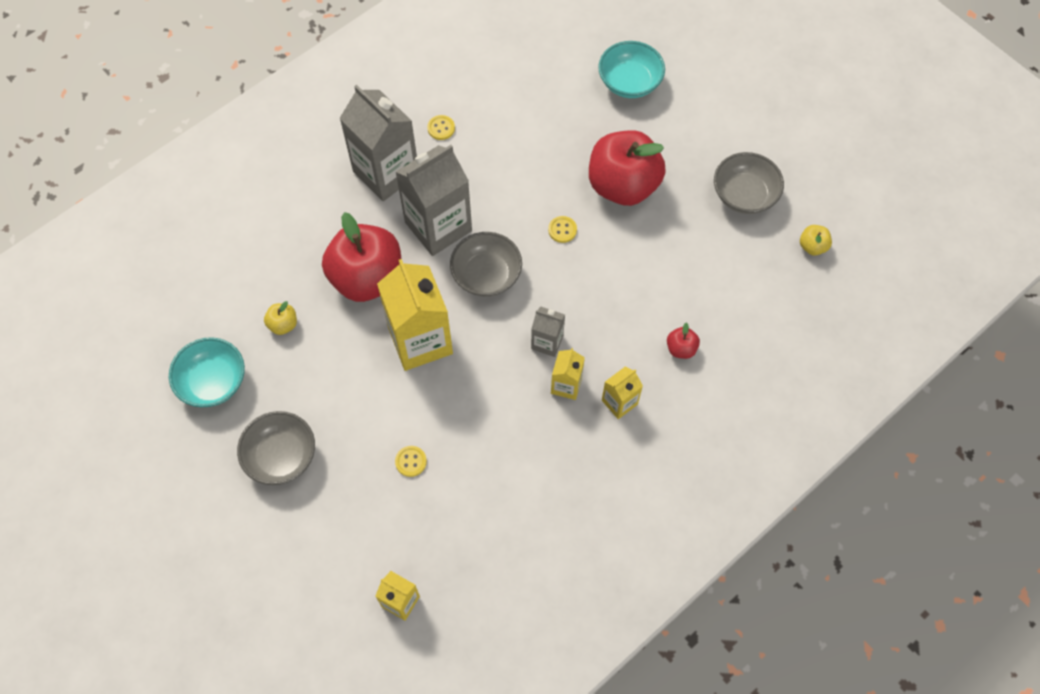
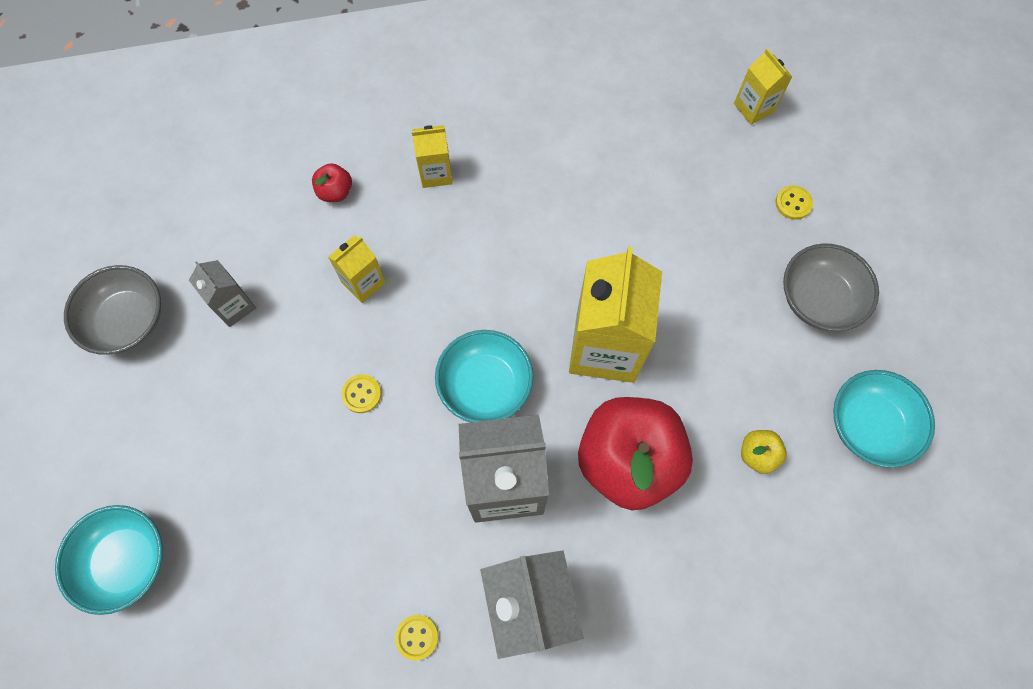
camera: 150 degrees left, 5 degrees up
(411, 461) = (682, 224): yellow button -> yellow button (793, 203)
(486, 275) = (485, 385): grey bowl -> turquoise bowl
(547, 342) = (467, 271): grey carton -> grey carton (234, 306)
(566, 385) = (477, 217): yellow carton -> yellow carton (363, 282)
(623, 185) = (250, 412): red apple -> none
(812, 246) = (112, 222): yellow apple -> none

